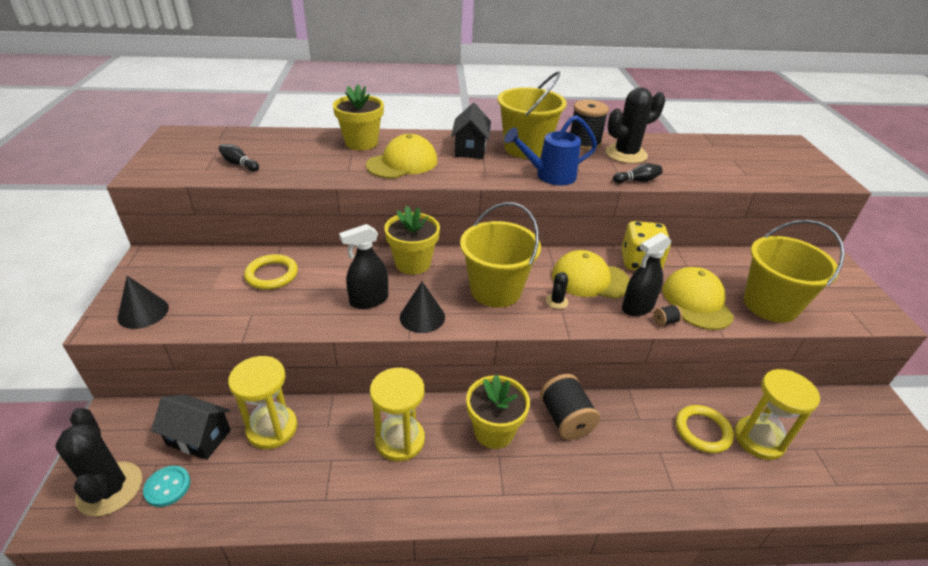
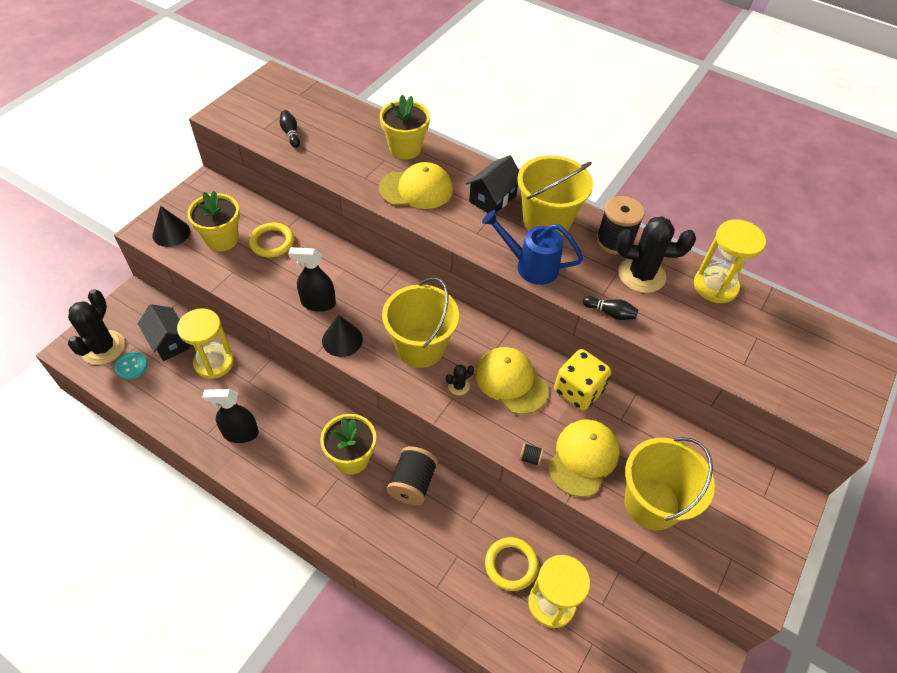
camera: 35 degrees right, 15 degrees up
(400, 440) = (284, 423): yellow hourglass -> yellow hourglass (715, 286)
(413, 263) = (380, 286): yellow flower pot -> yellow flower pot (222, 239)
(637, 307) = (521, 431): black spray bottle -> black spray bottle (240, 433)

